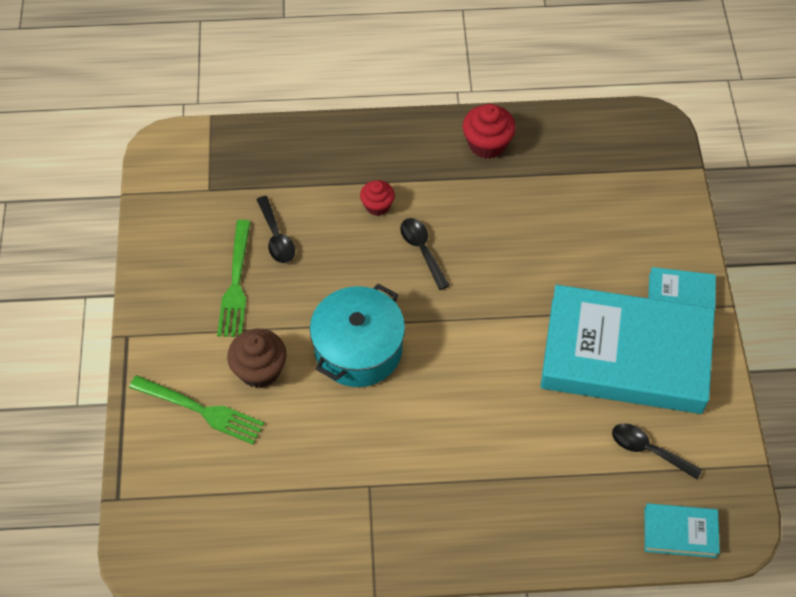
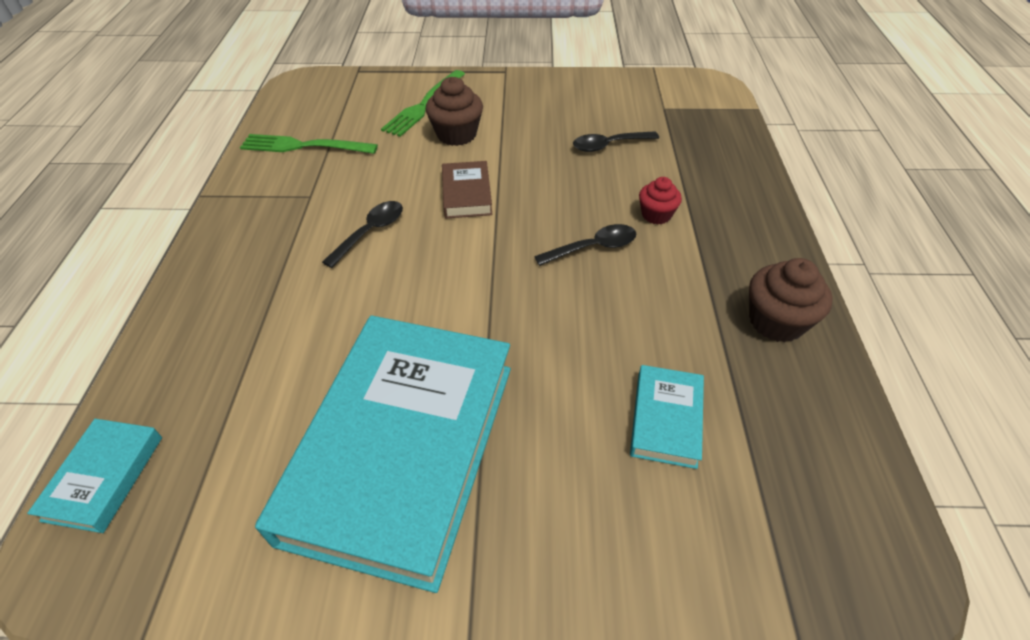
camera: 95 degrees right, 10 degrees down
(236, 283) = (554, 122): green fork -> green fork (304, 146)
(358, 349) = (466, 194): turquoise pot -> brown book
(487, 144) = (776, 321): red cupcake -> brown cupcake
(648, 450) = (243, 456): black spoon -> black spoon (370, 232)
(680, 294) = (502, 554): turquoise book -> turquoise book (666, 419)

